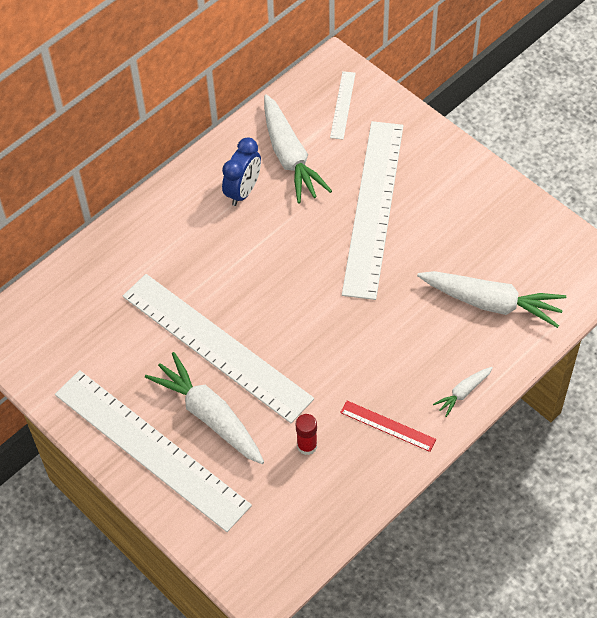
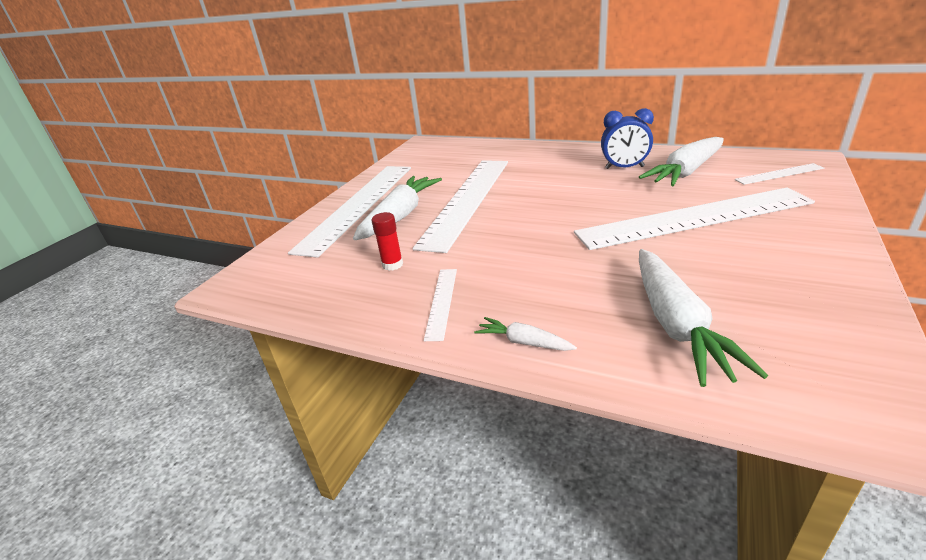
camera: 70 degrees right, 25 degrees down
(387, 426) = (441, 302): red ruler -> white ruler

